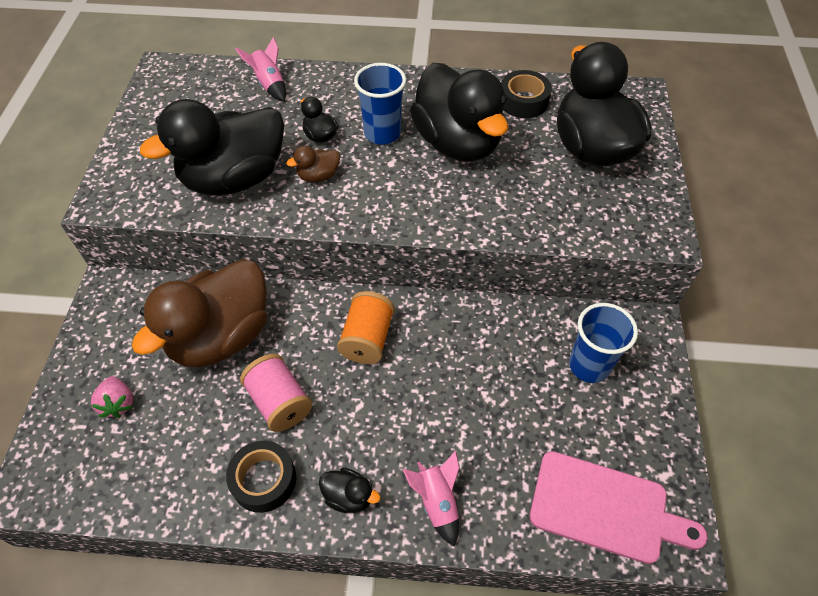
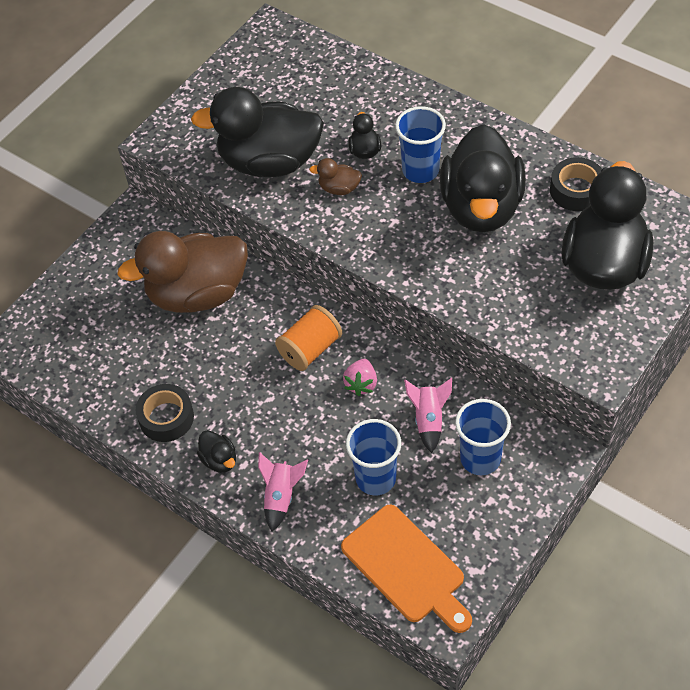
camera: 35 degrees right, 0 degrees up
(118, 403) = (95, 311): pink strawberry -> pink strawberry (361, 384)
(269, 84) = (353, 80): pink rocket -> pink rocket (429, 420)
(279, 402) = (211, 366): pink spool -> none
(513, 433) = (376, 478): none -> blue cup
(605, 508) = (406, 567): pink cutting board -> orange cutting board

